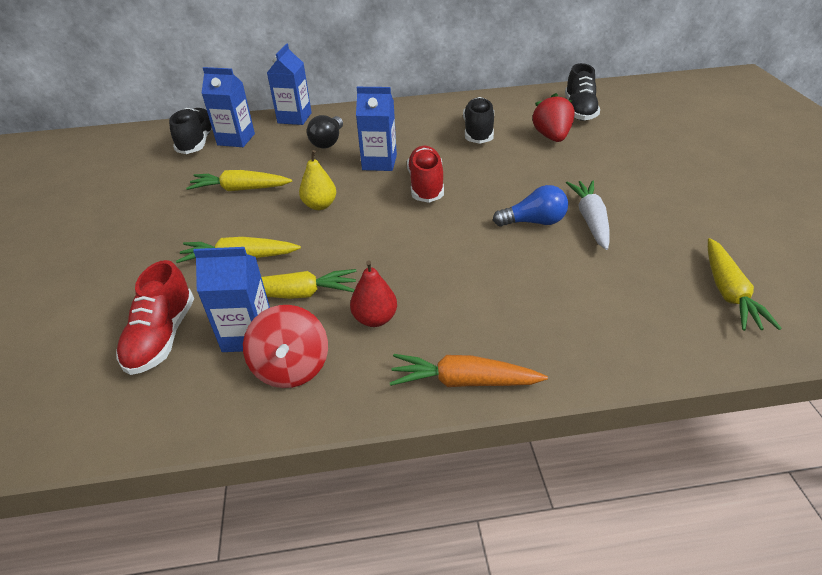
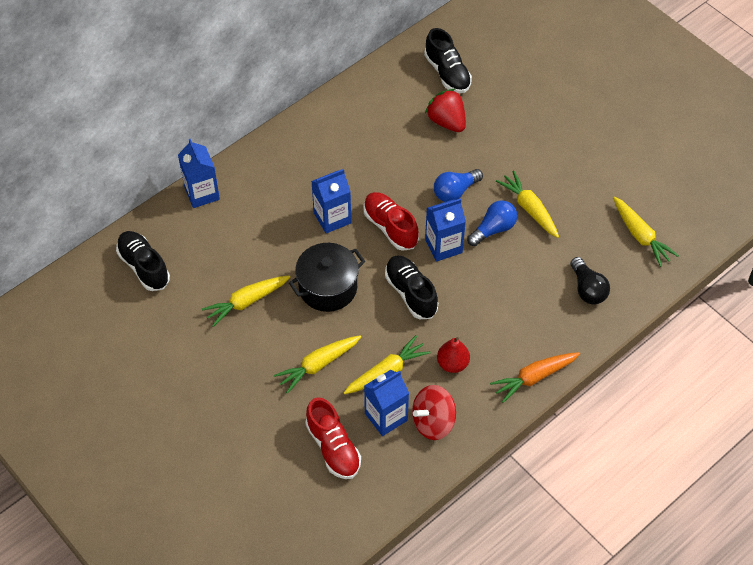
camera: 35 degrees left, 15 degrees up
(236, 139) = (177, 247): blue carton -> blue carton (443, 246)
(291, 367) = (433, 422): red spinning top -> red spinning top turned 105 degrees clockwise
(320, 205) = (328, 288): yellow pear -> black pot
(328, 141) = (264, 212): black light bulb -> black light bulb (587, 289)
(478, 132) = (383, 141): black shoe -> black shoe (411, 293)
(517, 182) = (455, 191): none -> blue light bulb
(590, 220) = (529, 209): white carrot -> yellow carrot

